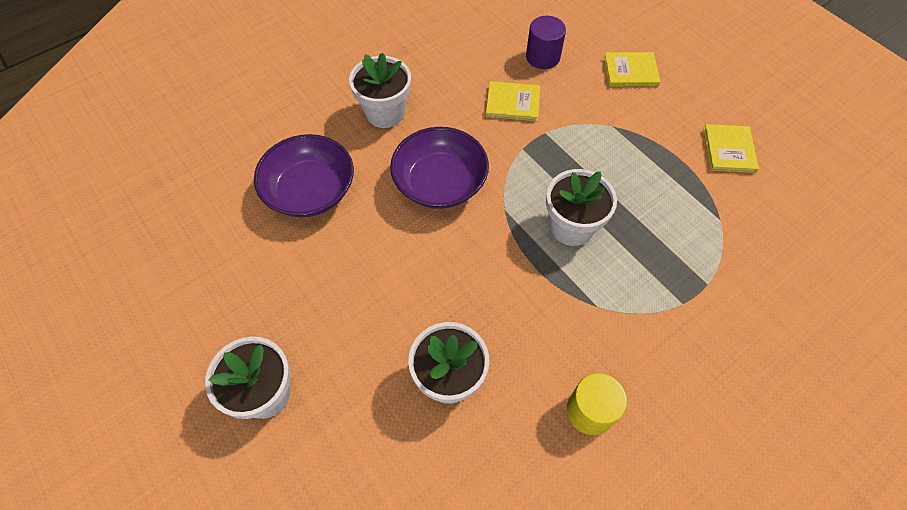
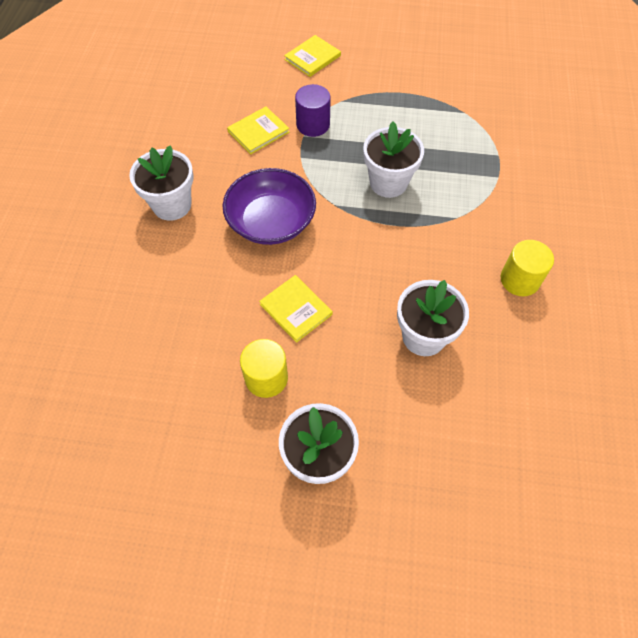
camera: 45 degrees left, 0 degrees up
(301, 299) = (266, 378): none -> yellow cylinder
(310, 191) = (181, 302): purple bowl -> none
(543, 57) = (243, 87): purple cylinder -> purple cylinder (313, 125)
(729, 150) = (424, 67): yellow book -> yellow book (296, 309)

